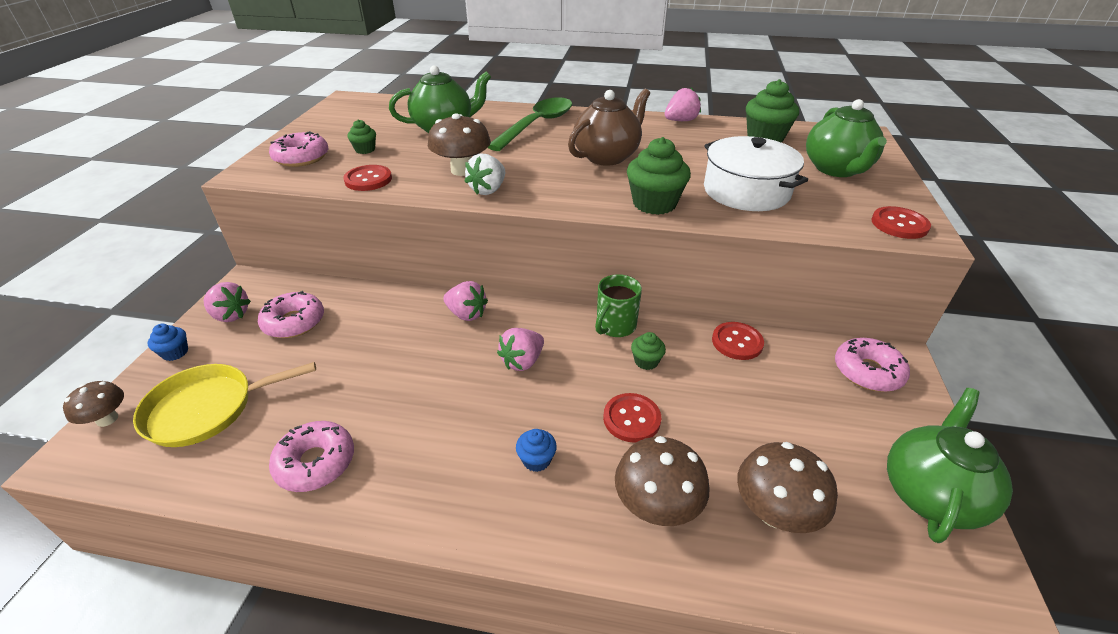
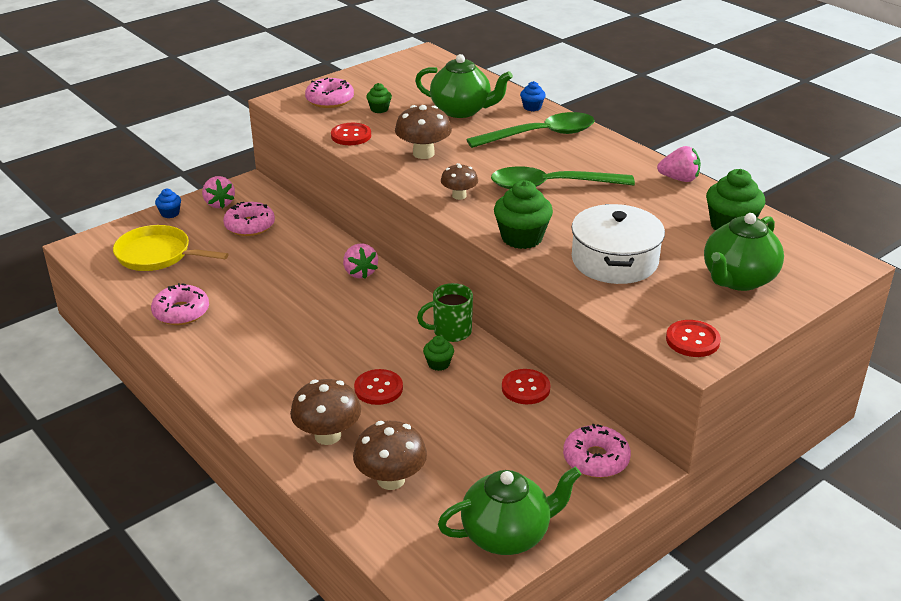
camera: 40 degrees right, 5 degrees down
(107, 419) = (108, 235): brown mushroom -> brown mushroom (459, 196)
(488, 190) = (419, 177): white strawberry -> none
(522, 361) = (357, 320): pink strawberry -> none
(536, 460) = (293, 376): blue cupcake -> blue cupcake (532, 107)
(607, 156) = (552, 186): brown teapot -> green spoon

